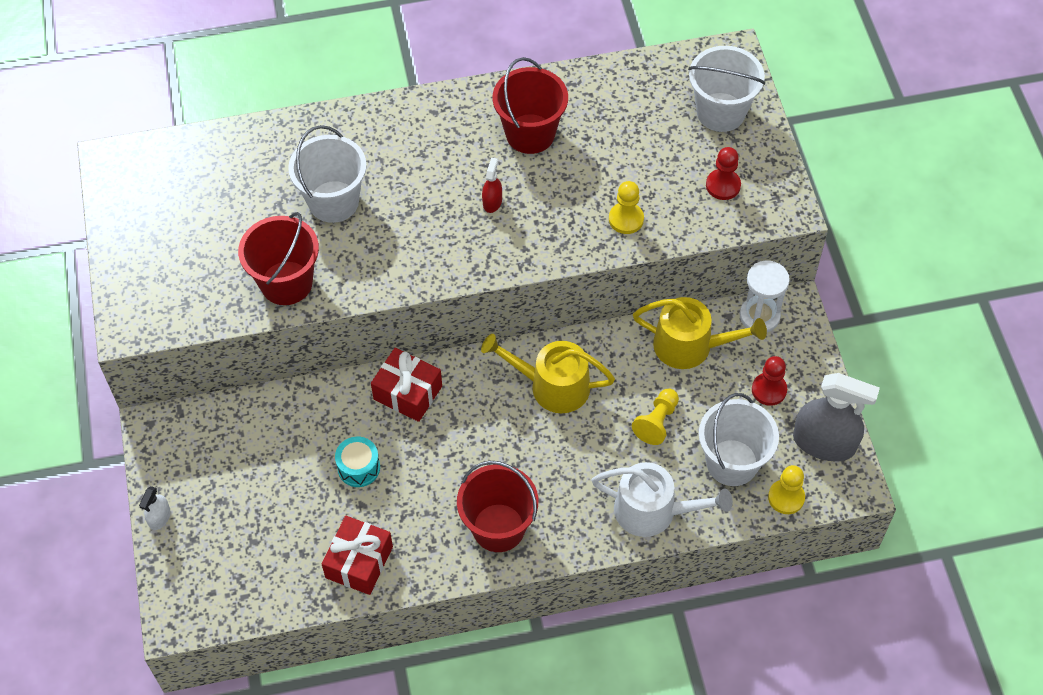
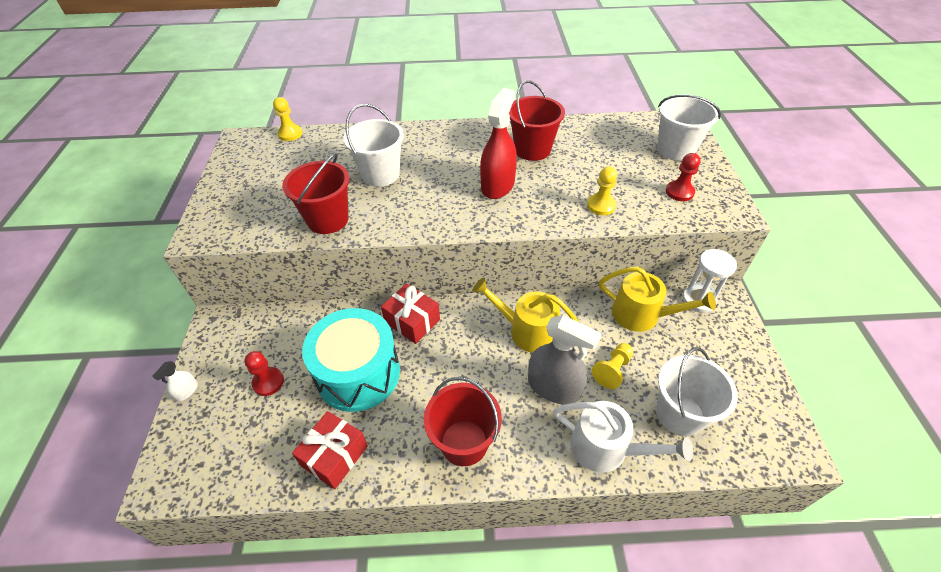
camera: 10 degrees right, 10 degrees down
(359, 468) = (358, 373): turquoise drum -> turquoise drum, size x2.34
(492, 202) = (497, 185): red spray bottle -> red spray bottle, size x2.19
(769, 390) = (710, 356): red pawn -> red pawn (268, 382)
(786, 497) = (733, 454): yellow pawn -> yellow pawn (290, 134)
(824, 442) = (764, 408): grey spray bottle -> grey spray bottle (554, 387)

